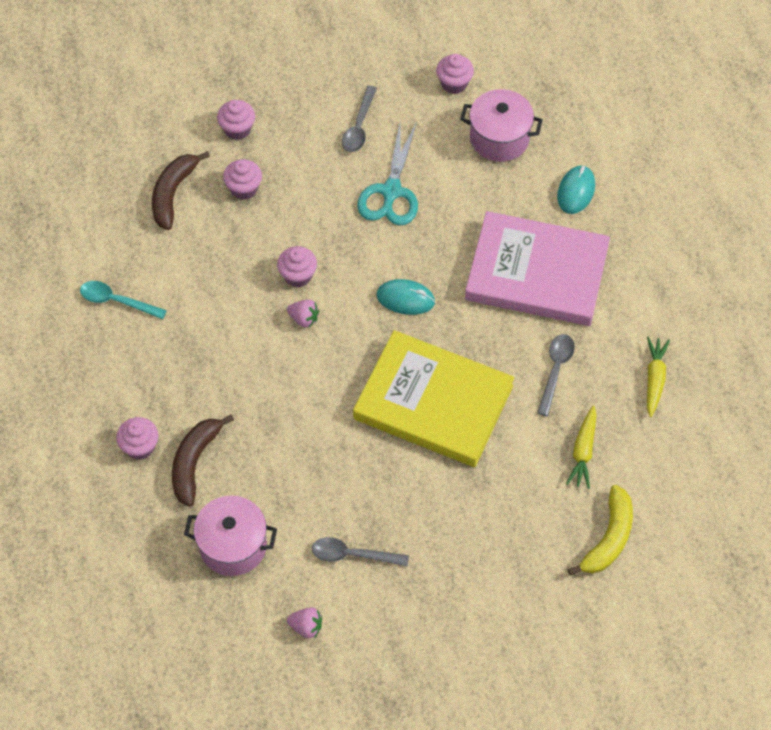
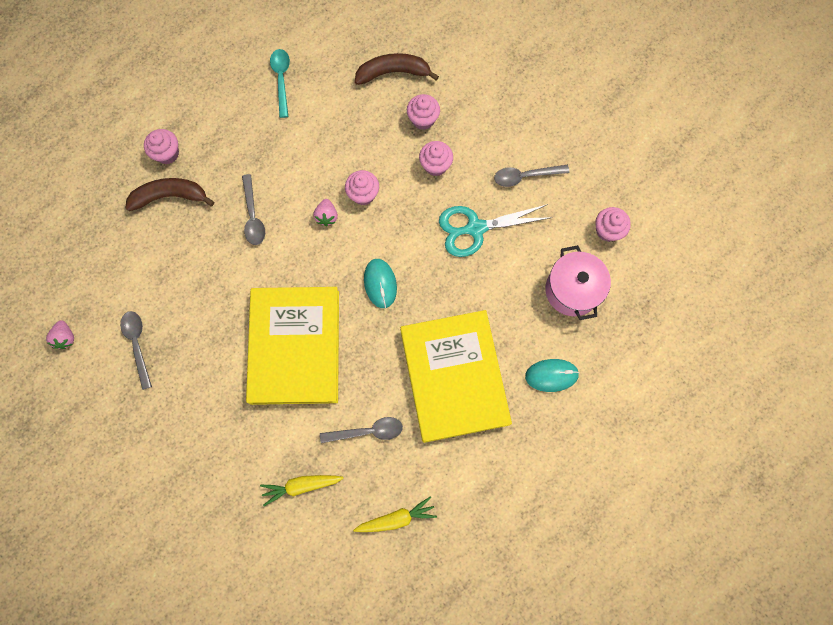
camera: 65 degrees right, 15 degrees up
(233, 546) = (112, 255): pink pot -> none
(237, 129) = (475, 89): pink cupcake -> pink cupcake (435, 165)
(264, 388) = (253, 216): none -> grey spoon
(536, 273) = (454, 377): pink book -> yellow book
(608, 538) = (229, 540): yellow banana -> none

